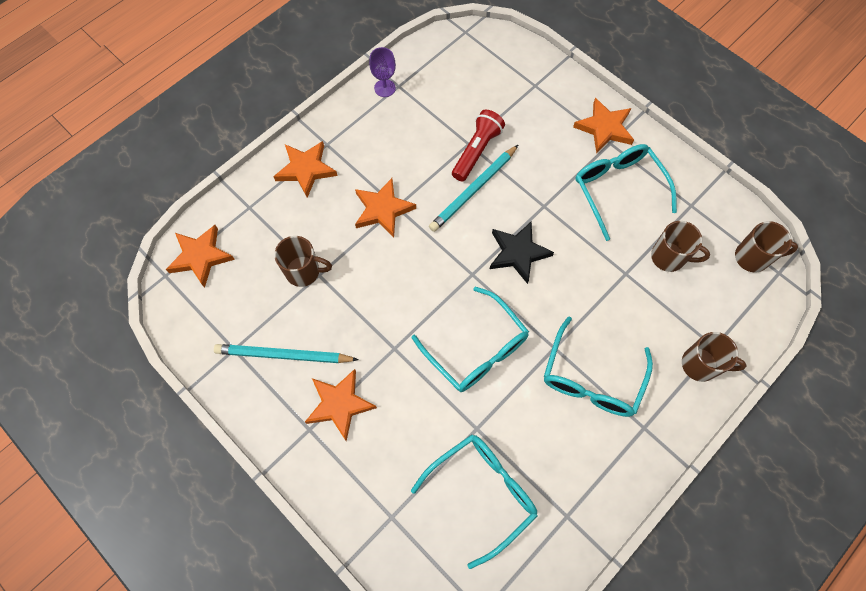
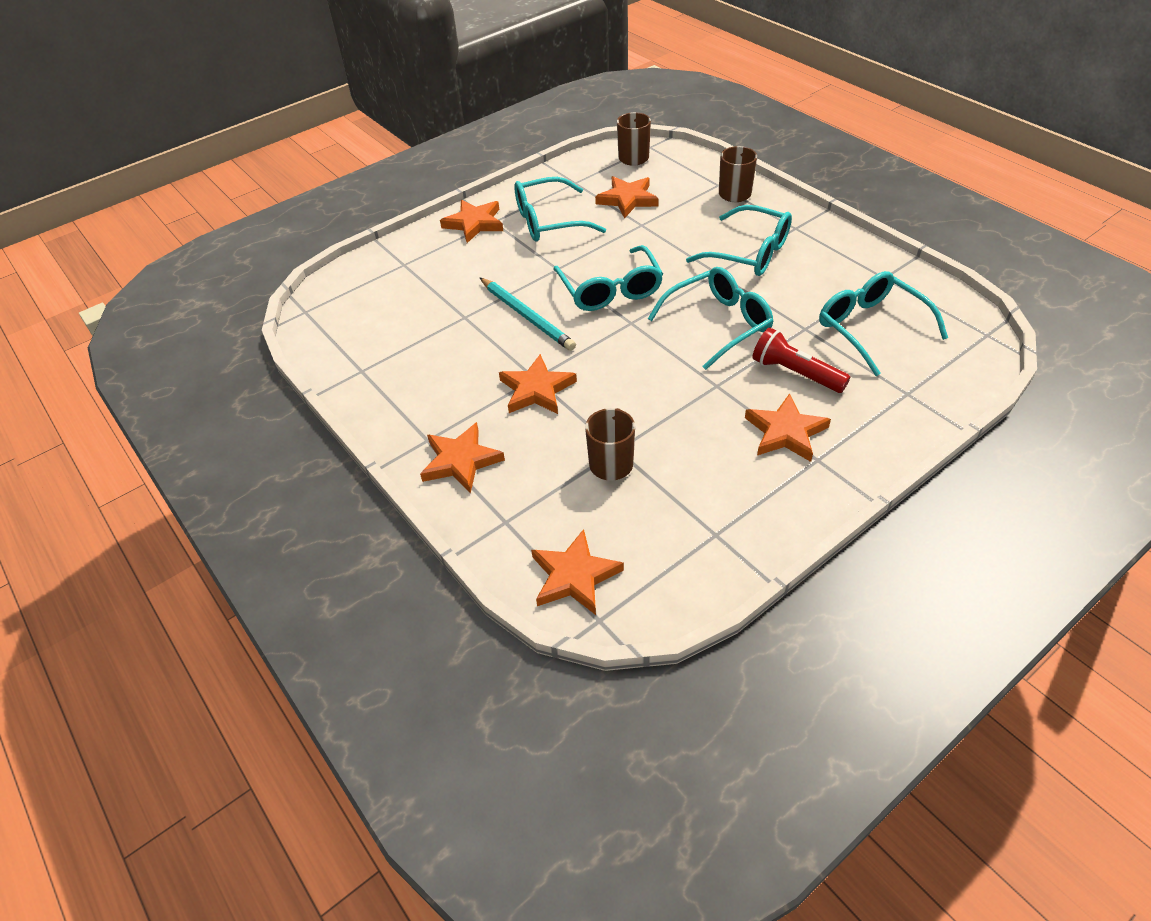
camera: 80 degrees left, 20 degrees down
(284, 355) = (725, 483): turquoise pencil -> none
(385, 88) = (360, 383): purple goblet -> none
(476, 151) = (477, 311): red flashlight -> red flashlight (795, 373)
(518, 253) = (610, 289): black star -> turquoise glasses
(669, 257) = (627, 199): brown mug -> orange star

